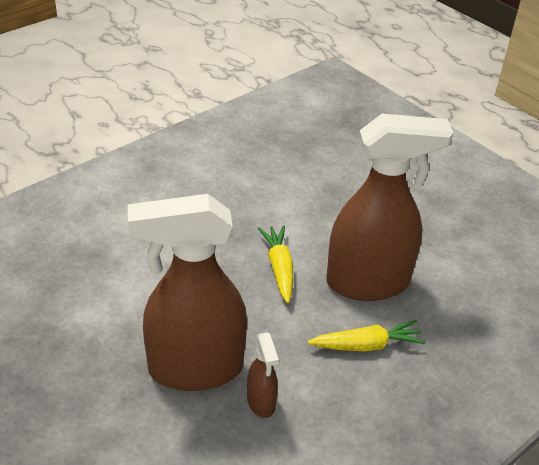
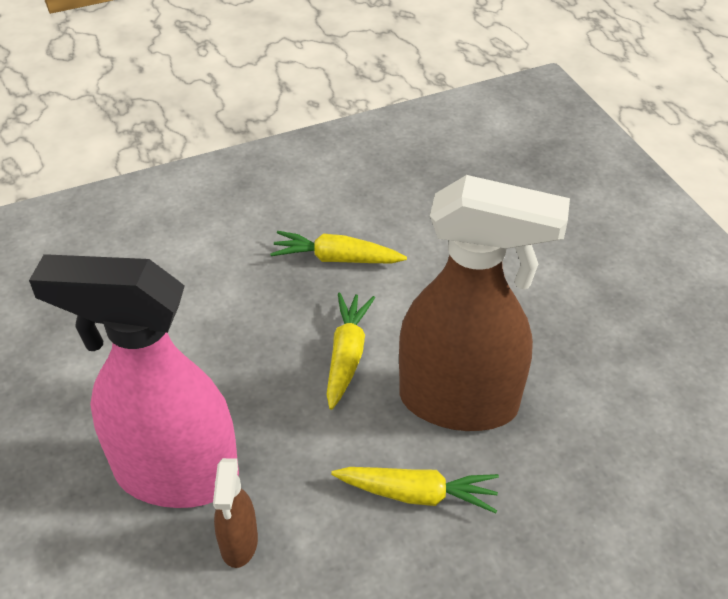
camera: 20 degrees right, 5 degrees up
(194, 369) = (175, 474): brown spray bottle -> pink spray bottle
(242, 207) = (336, 258): none -> yellow carrot

